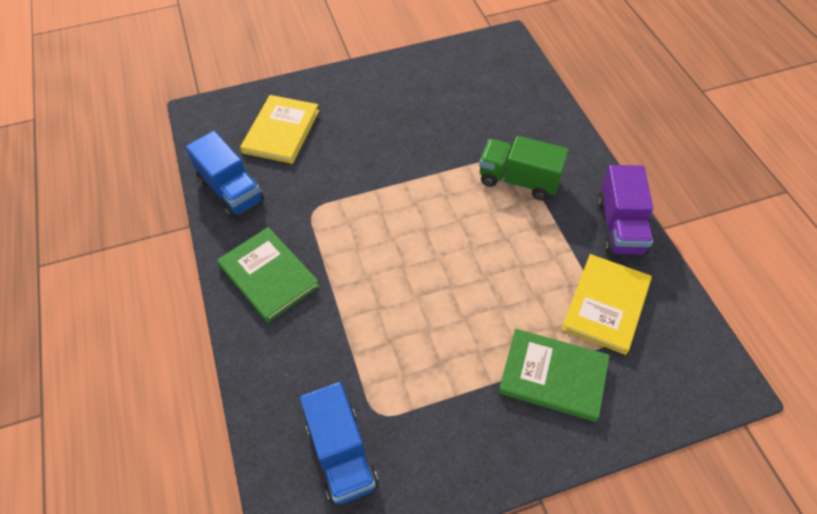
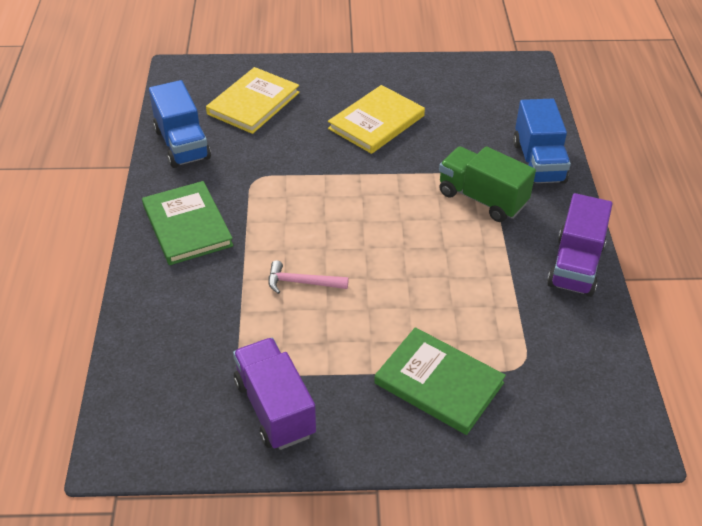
camera: 15 degrees right, 10 degrees down
(342, 454) = (193, 394): blue truck -> blue truck (538, 162)
(396, 307) = (302, 282): none -> pink hammer
(421, 445) = (274, 408): none -> purple truck
(606, 305) = (526, 333): yellow book -> yellow book (376, 122)

